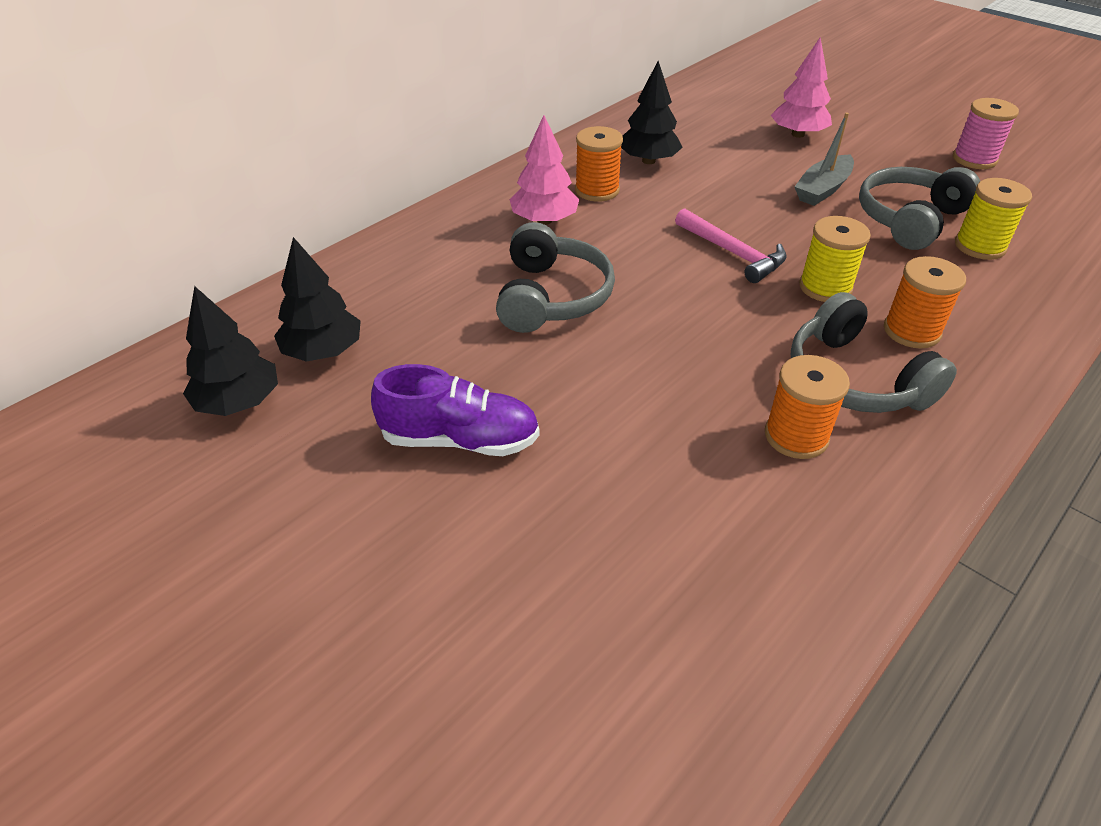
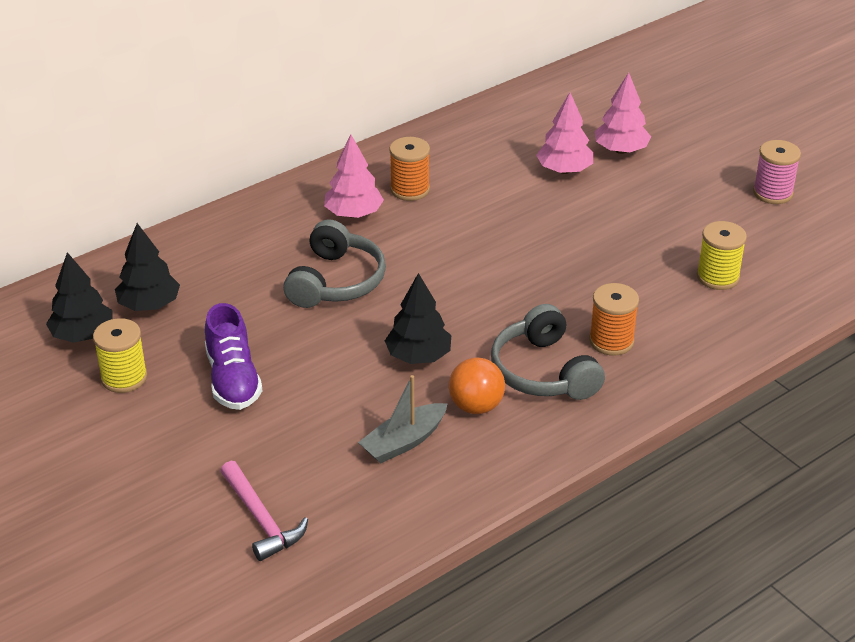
camera: 10 degrees right, 5 degrees down
(460, 439) = (233, 379): purple shoe -> purple shoe turned 60 degrees clockwise
(648, 161) = (468, 164): black tree -> black tree (418, 356)
(732, 253) = (500, 260): pink hammer -> pink hammer (261, 519)
(751, 157) = (564, 170): none -> pink tree
(796, 436) = (476, 406): orange spool -> orange ball
(822, 189) = (611, 209): grey boat -> grey boat (404, 442)
(825, 287) = (562, 298): yellow spool -> yellow spool (124, 378)
(909, 219) = (672, 246): grey headphones -> none

